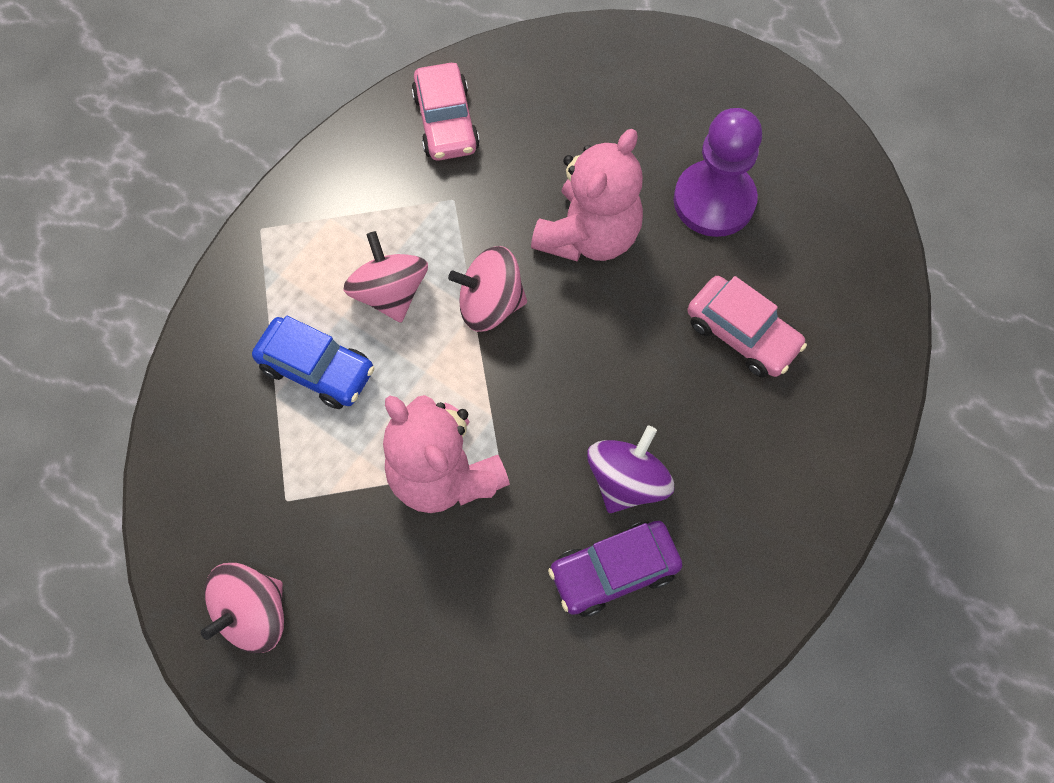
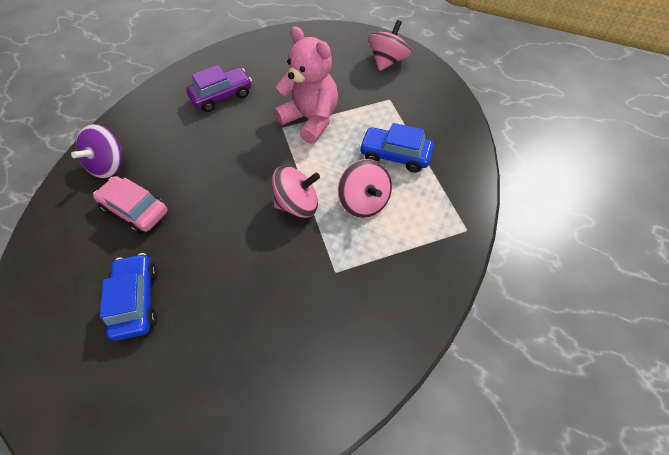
camera: 175 degrees right, 10 degrees down
(445, 122) = (355, 339): pink car -> none
(589, 235) = (233, 259): pink teddy bear -> none
(627, 481) = (214, 130): purple spinning top -> purple spinning top (109, 165)
(714, 201) = (137, 300): purple pawn -> blue car

